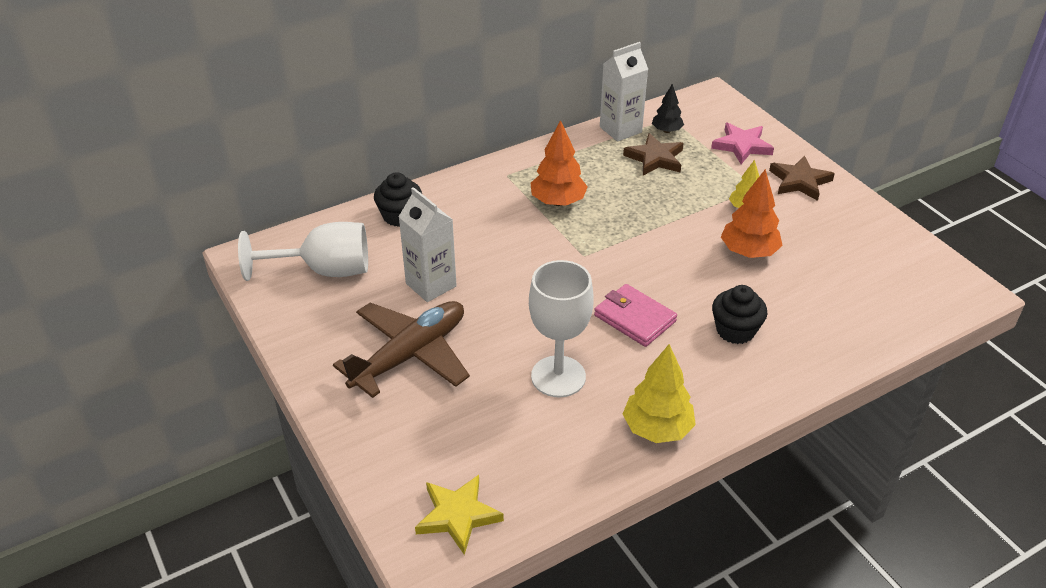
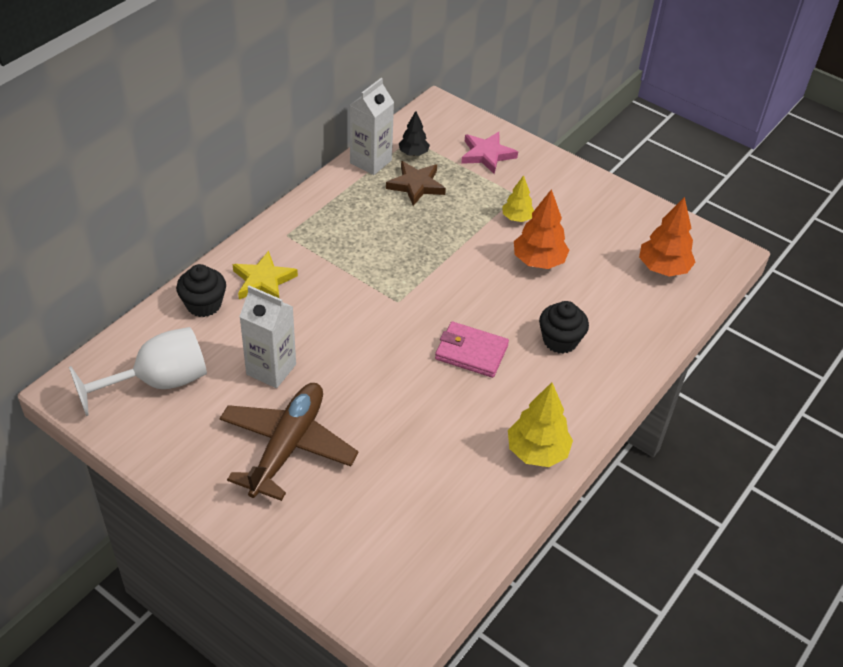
camera: 25 degrees left, 5 degrees up
(457, 515) = (407, 586): yellow star -> yellow star (263, 281)
(558, 202) = (348, 252): orange tree -> orange tree (663, 268)
(558, 376) = (431, 428): white goblet -> none
(799, 181) = (551, 180): brown star -> none

